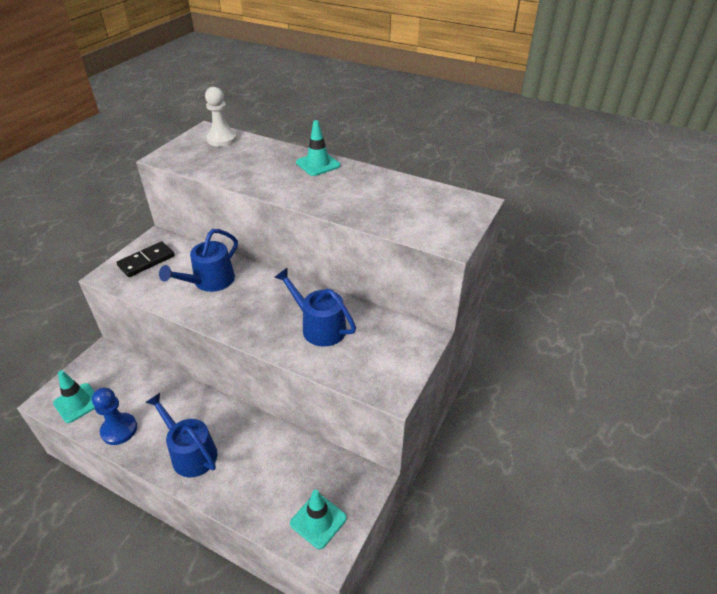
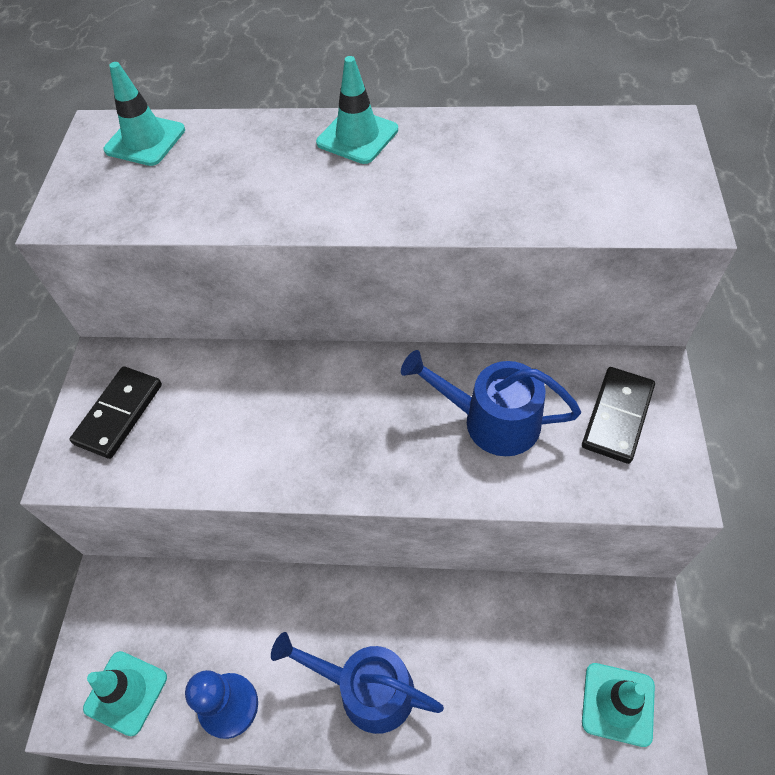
camera: 20 degrees left, 15 degrees up
(210, 281) = (258, 409): blue watering can -> none
(222, 139) = (145, 140): white pawn -> turquoise traffic cone
(387, 349) = (617, 416): none -> black domino

